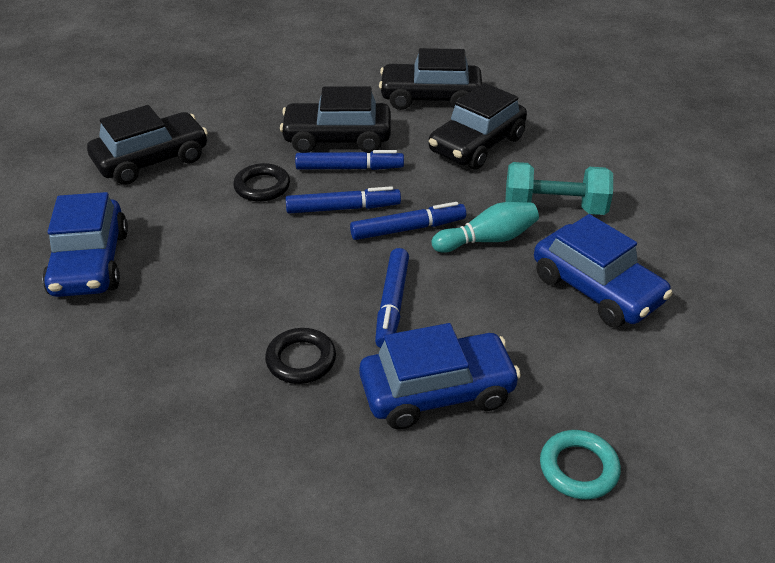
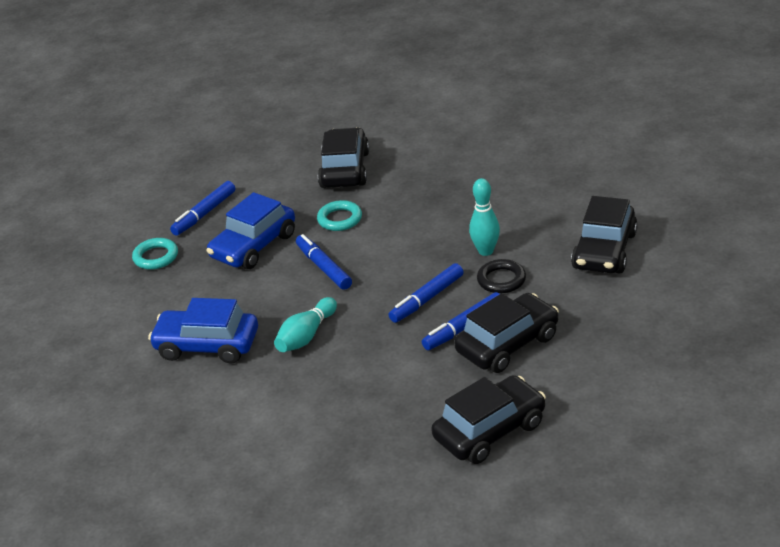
camera: 145 degrees right, 5 degrees down
(90, 263) = (522, 189): blue car -> none
(230, 220) = (485, 251): none -> turquoise bowling pin
(301, 360) = (340, 219): black ring -> turquoise ring
(408, 229) = (367, 312): blue marker -> blue marker (204, 214)
(476, 145) = (394, 406): black car -> black car (345, 169)
(554, 208) = (281, 386): turquoise dumbbell -> none

